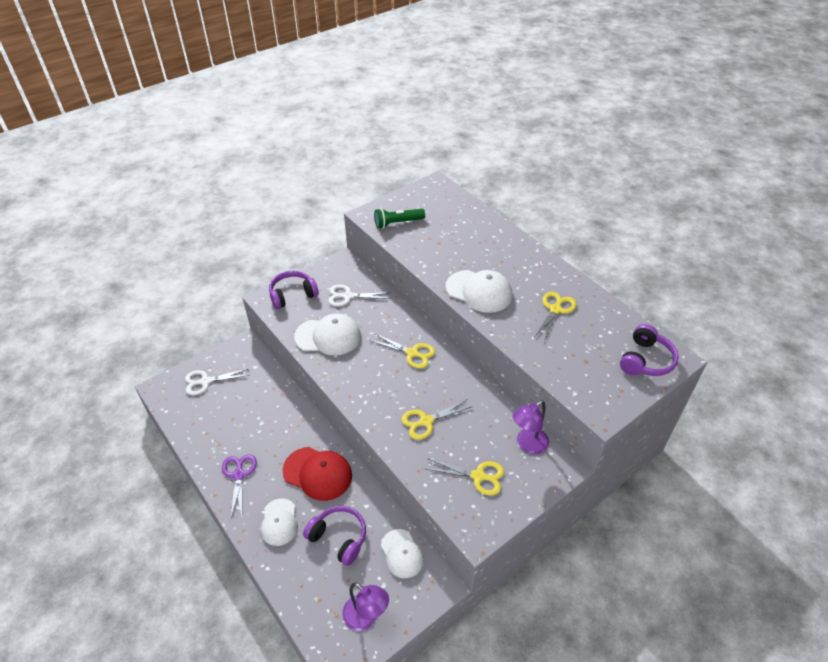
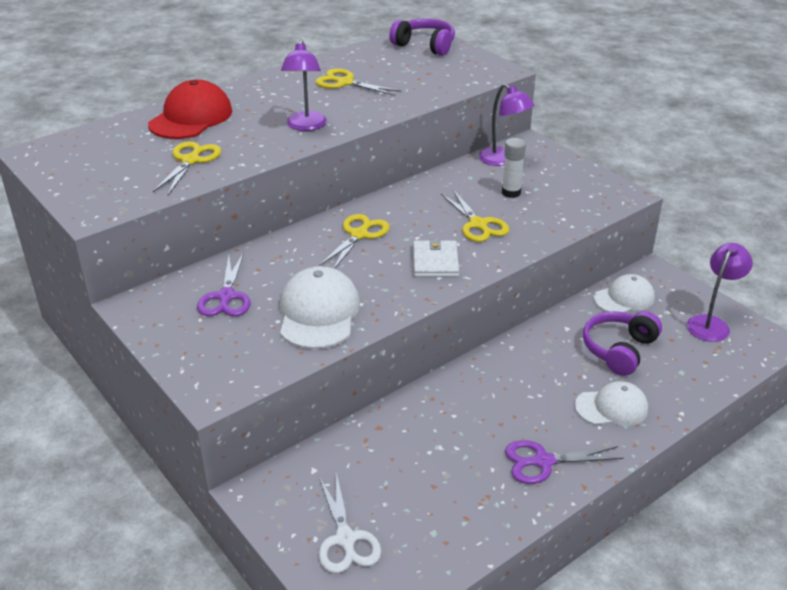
camera: 90 degrees left, 10 degrees down
(292, 295) = (208, 360): purple headphones -> none
(318, 473) = (526, 375): red cap -> red cap (191, 117)
(348, 296) = (226, 296): white scissors -> purple scissors
(378, 394) = (435, 262): none -> white wallet
(397, 223) = (128, 186): green flashlight -> none
(474, 446) = (511, 193): none -> white glue stick
(478, 476) = (552, 191): yellow scissors -> yellow scissors (191, 160)
(479, 291) = (305, 126): white cap -> purple lamp

